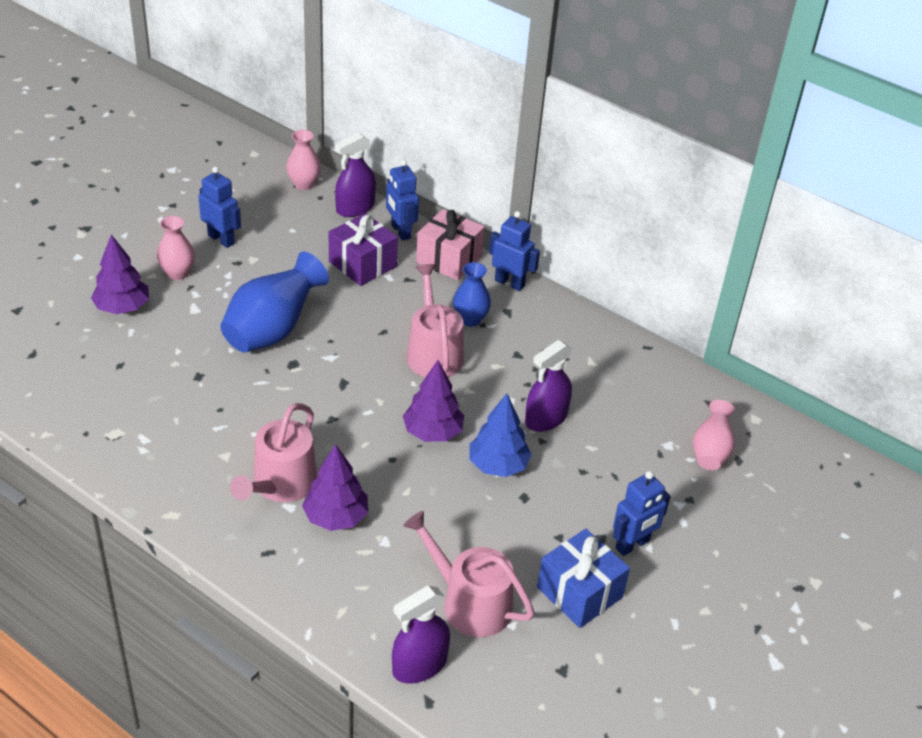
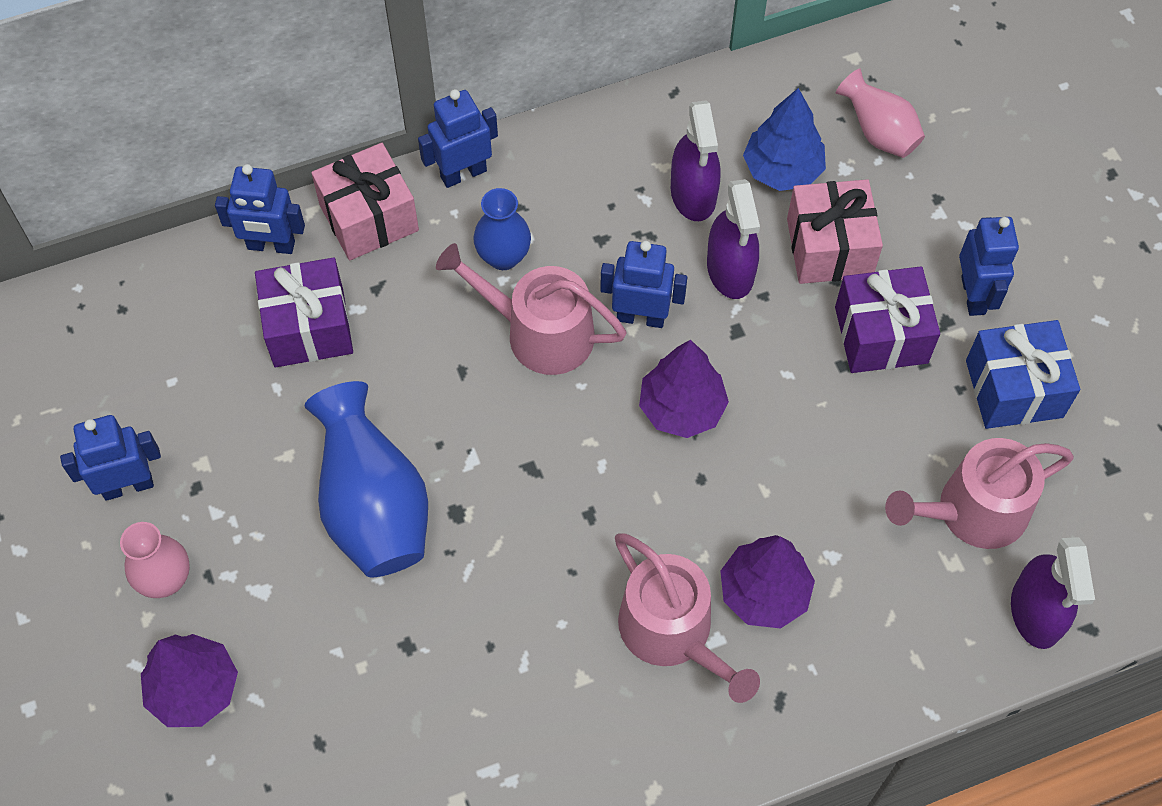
camera: 55 degrees left, 20 degrees up
(303, 184) = (76, 316): pink vase -> none
(355, 208) = (179, 276): purple spray bottle -> purple spray bottle (693, 194)
(479, 391) = (640, 317): none -> blue robot
(498, 465) = (778, 366): blue tree -> blue tree (782, 170)
(562, 507) = (881, 335): none -> purple gift
(603, 458) = (829, 248): none -> pink gift

